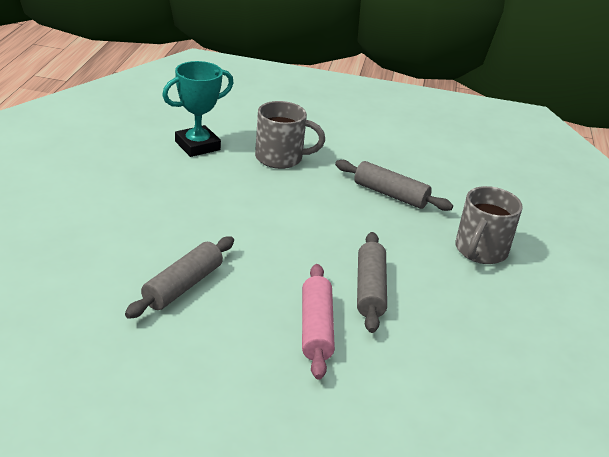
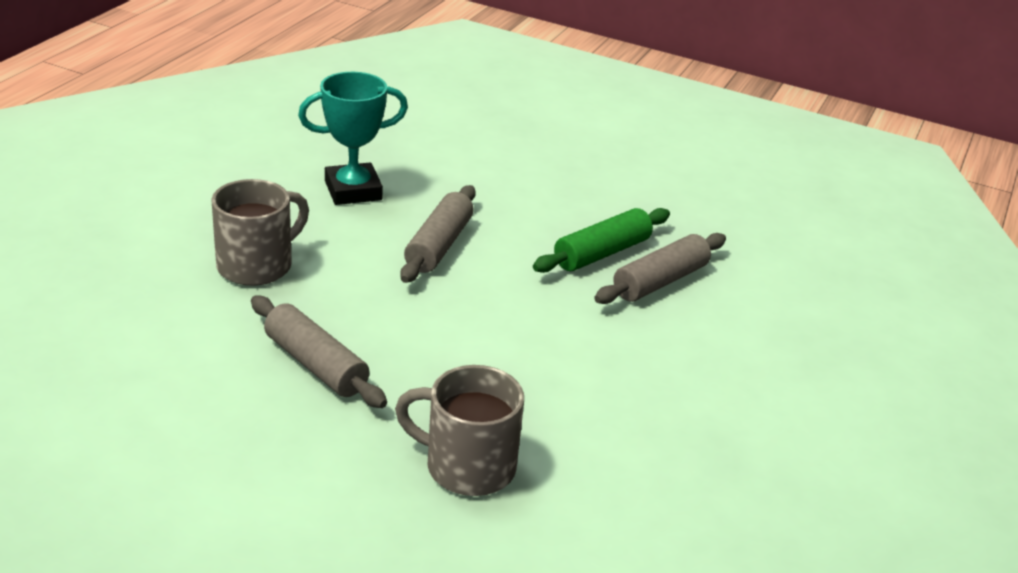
camera: 165 degrees left, 0 degrees up
(197, 146) = (619, 518): turquoise trophy -> turquoise trophy (353, 190)
(236, 306) = (602, 253): none -> green rolling pin
(316, 328) = (521, 221): pink rolling pin -> none

